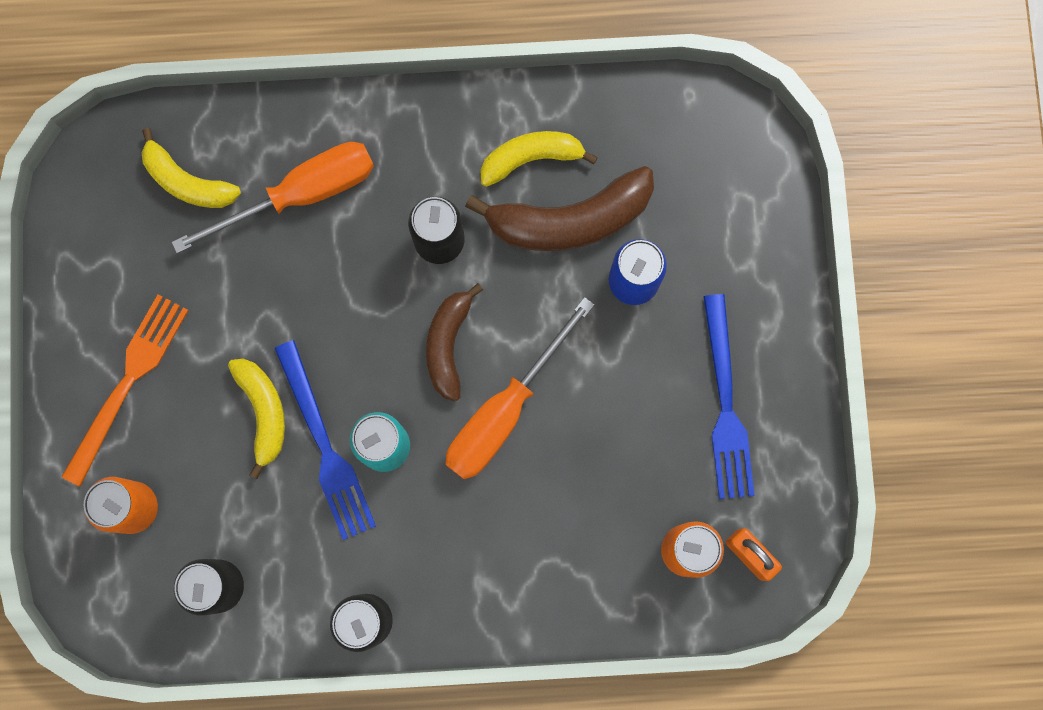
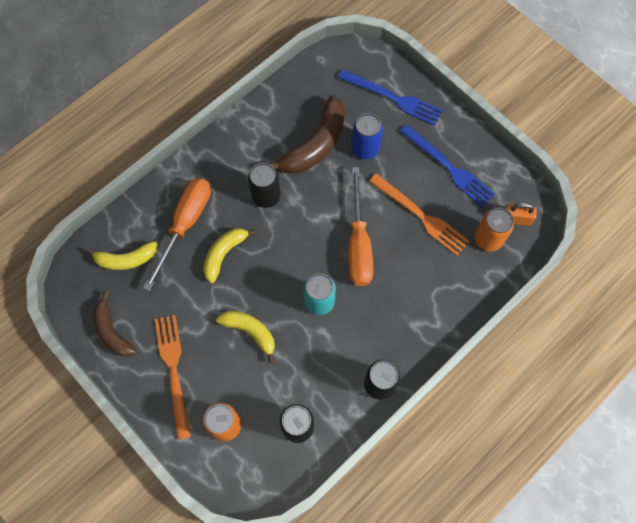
camera: 40 degrees left, 10 degrees down
(325, 446) = (292, 324): blue fork -> blue fork (393, 98)
(448, 344) = (309, 236): brown banana -> brown banana (112, 331)
(531, 158) = (276, 132): yellow banana -> yellow banana (224, 254)
(623, 442) = (421, 216): none -> orange fork

